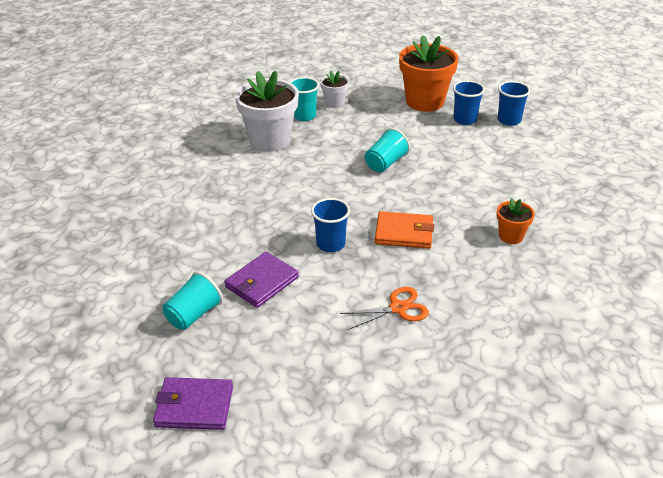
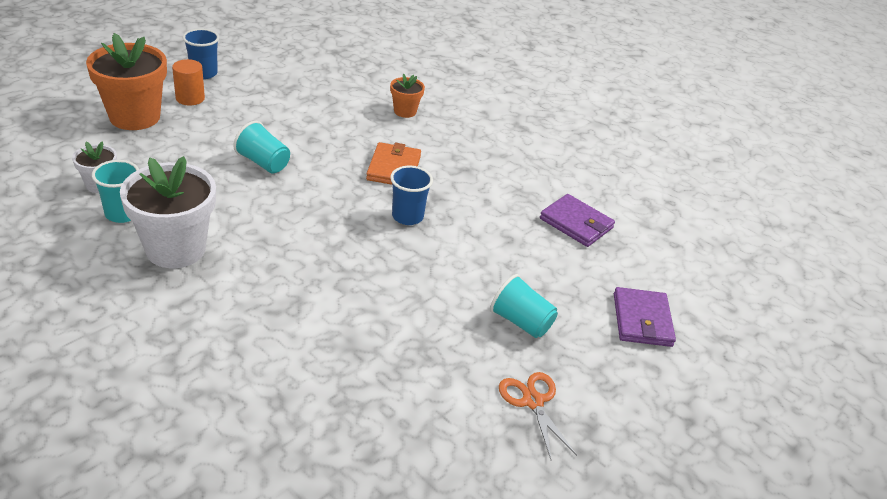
camera: 95 degrees left, 0 degrees up
(262, 282) = (468, 269): purple wallet -> purple wallet (576, 223)
(398, 308) = (503, 186): orange scissors -> orange scissors (533, 401)
(465, 119) = (190, 98): blue cup -> orange cylinder

